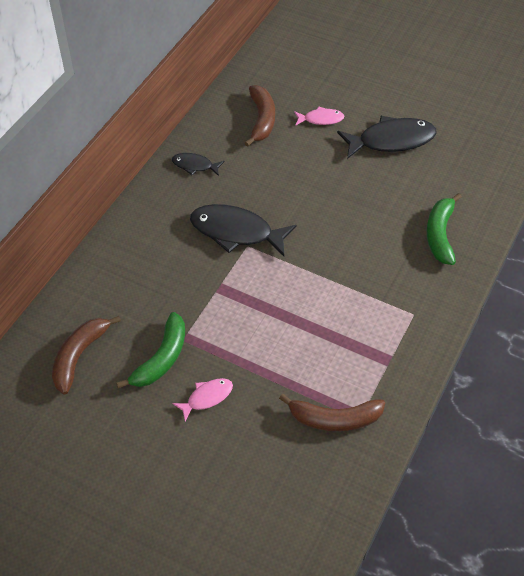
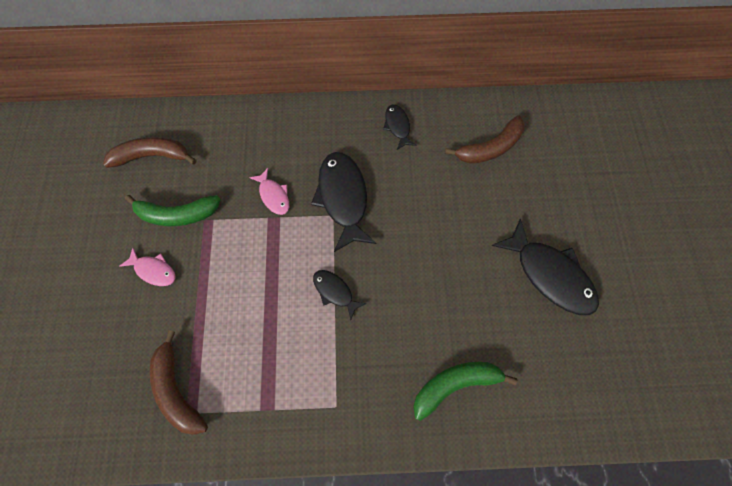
camera: 60 degrees right, 15 degrees up
(318, 274) = (335, 292): none -> black fish
(321, 119) = (529, 196): pink fish -> pink fish (273, 196)

